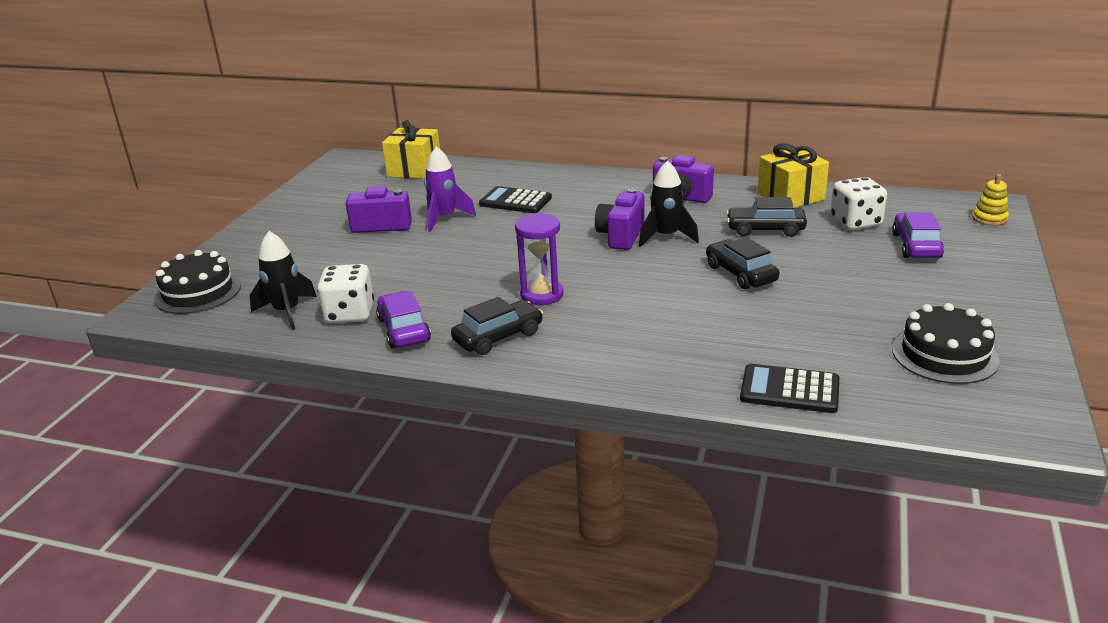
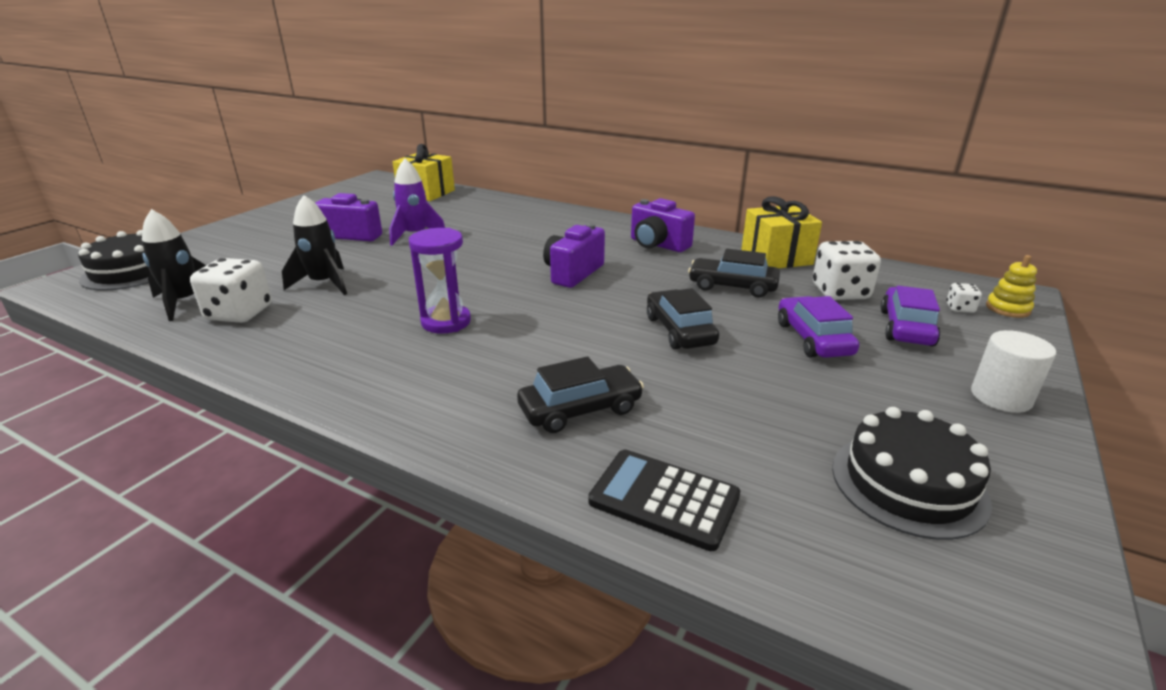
camera: 10 degrees right, 0 degrees up
(404, 330) = (274, 338): purple car -> purple car (813, 338)
(498, 337) = (361, 362): black car -> black car (580, 409)
(515, 201) = (493, 229): black calculator -> none
(666, 237) = (620, 280): black rocket -> black rocket (324, 284)
(953, 223) = (959, 308): none -> white dice
(994, 289) = (1001, 397): none -> white cylinder

